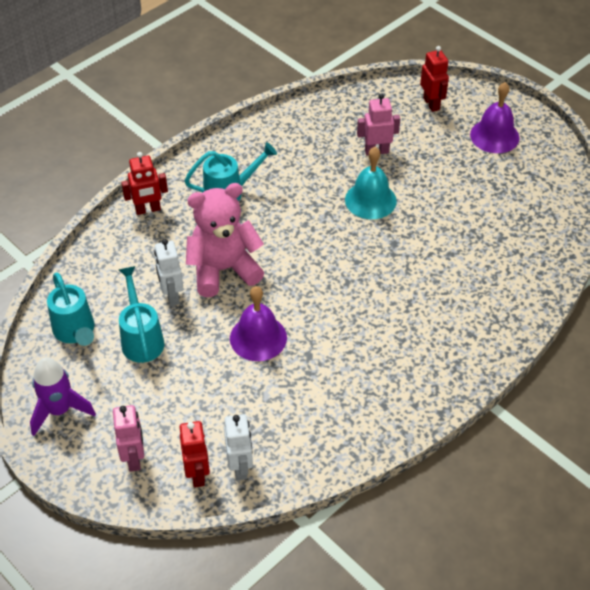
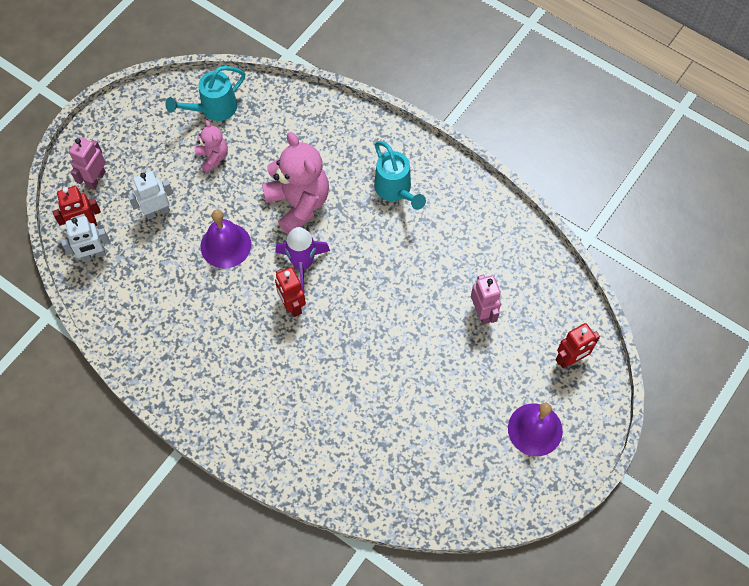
camera: 80 degrees right, 15 degrees up
(59, 410) = (135, 118): purple rocket -> purple rocket (303, 264)
(134, 458) = (96, 179): pink robot -> pink robot turned 135 degrees clockwise
(141, 338) = (213, 157): turquoise watering can -> pink teddy bear
(148, 210) = (360, 129): red robot -> red robot (292, 305)
(171, 295) = (263, 169): white robot -> white robot (157, 211)
(370, 200) = (411, 315): turquoise bell -> none

